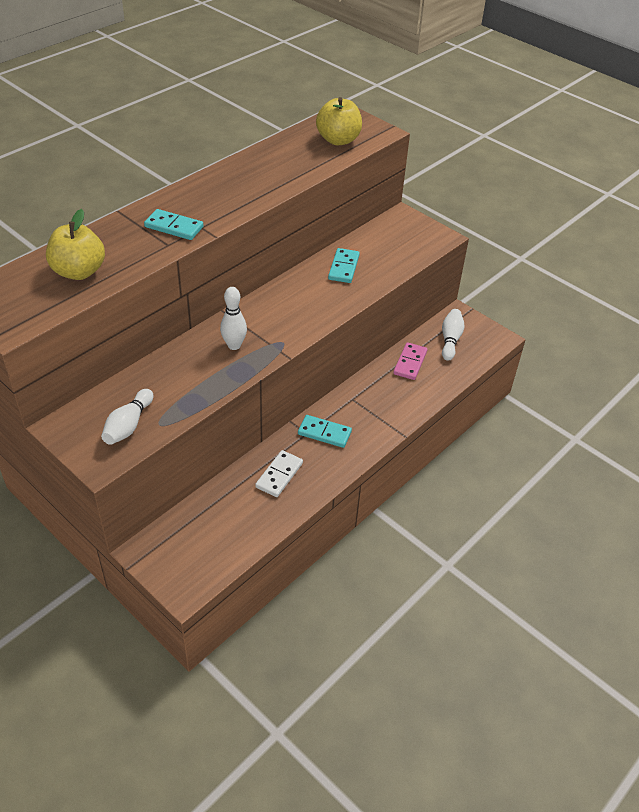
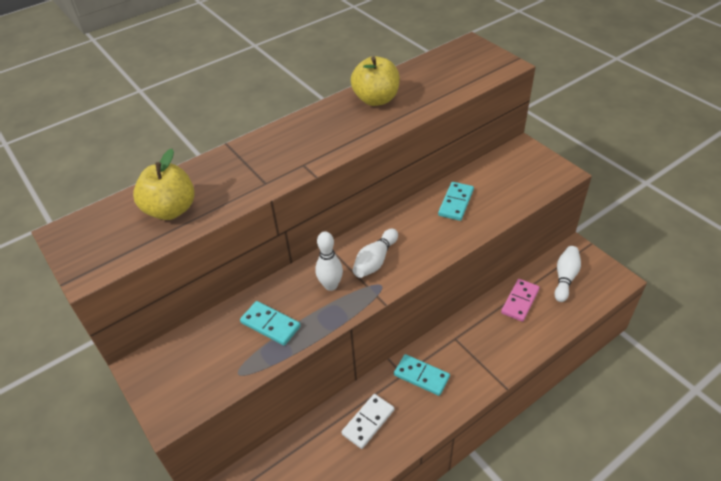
camera: 15 degrees right, 0 degrees up
(128, 425) = (207, 372): white bowling pin -> white bowling pin (375, 261)
(174, 227) = (276, 163): turquoise domino -> turquoise domino (270, 324)
(338, 140) = (459, 72): yellow apple -> yellow apple (376, 99)

